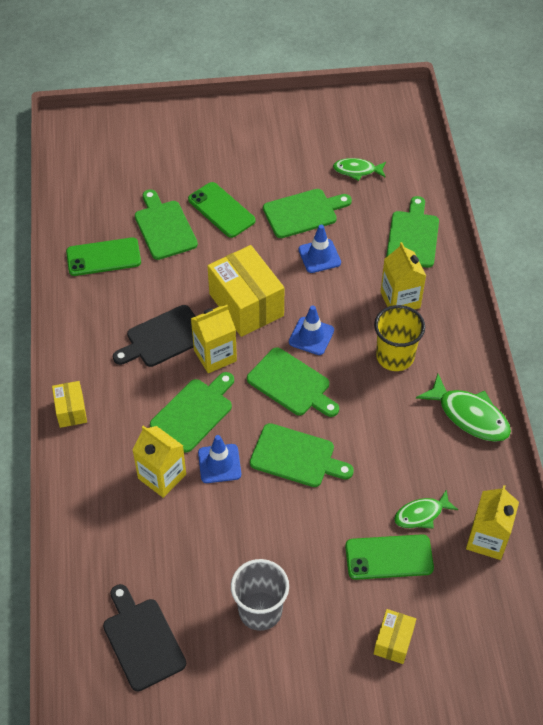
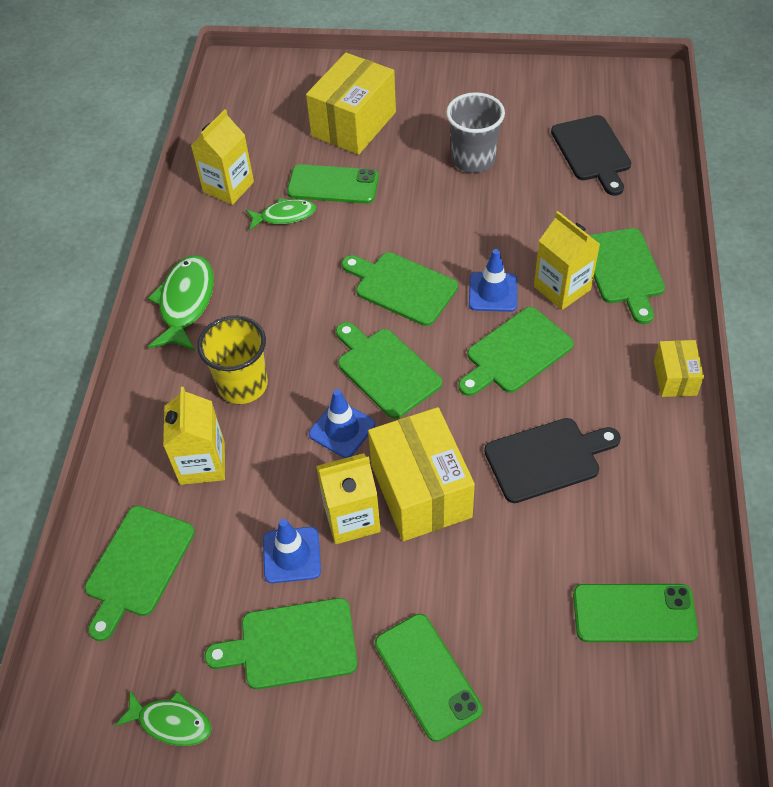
camera: 165 degrees left, 0 degrees up
(164, 227) = (529, 657): green cutting board -> green cutting board (623, 270)
(215, 355) = (478, 422): yellow carton -> yellow carton (351, 518)
(393, 641) = (354, 124): yellow box -> yellow box, size x1.95
(469, 416) = (186, 303): green fish -> green fish turned 45 degrees clockwise

